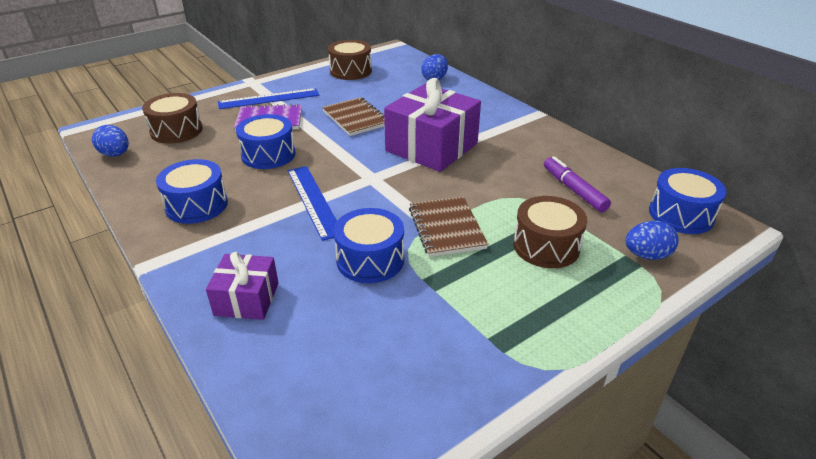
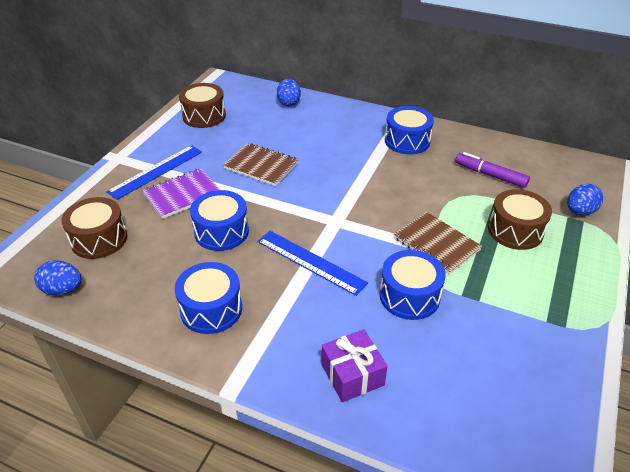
camera: 30 degrees left, 5 degrees up
(431, 147) = (353, 173): purple gift -> none
(681, 215) = (571, 170): blue drum -> blue drum (407, 141)

